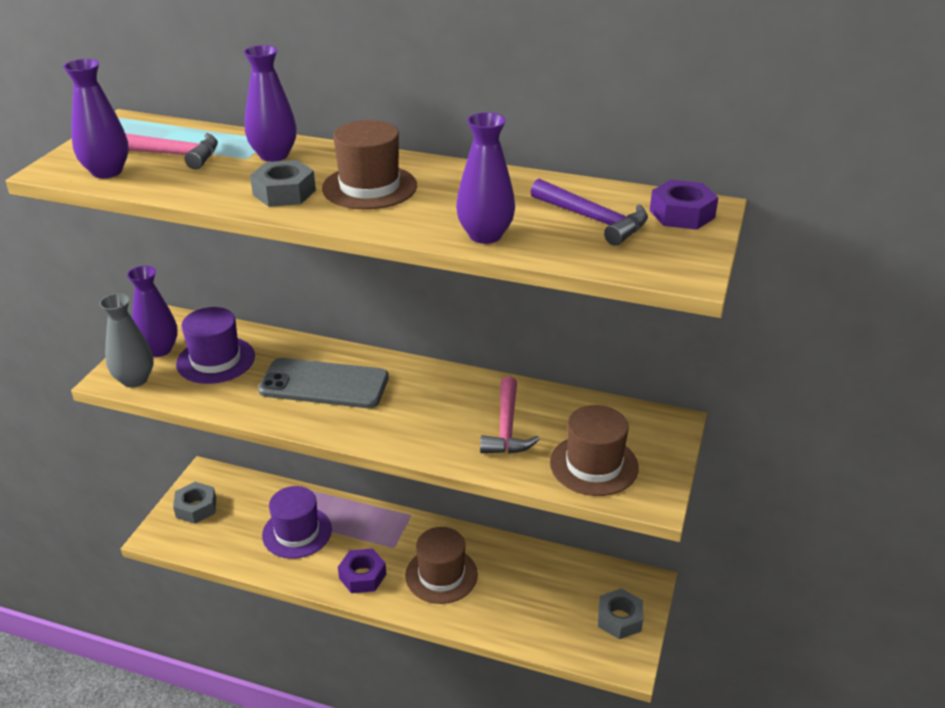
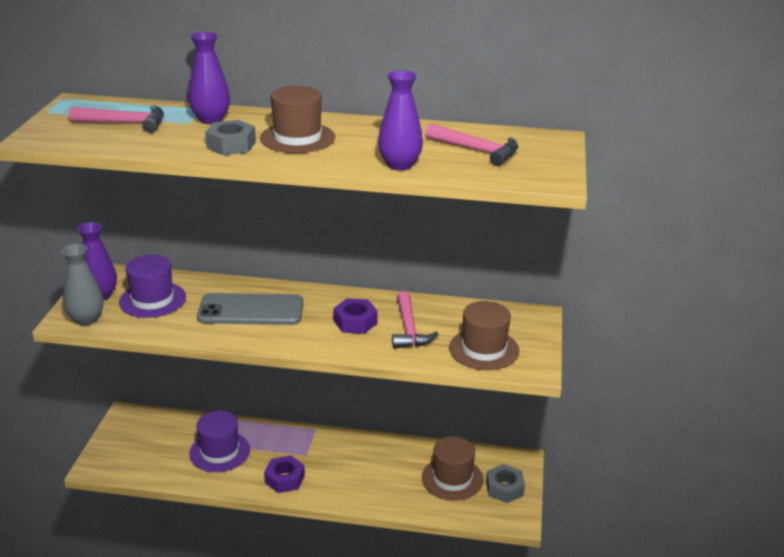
camera: 10 degrees left, 5 degrees down
(107, 171) = (77, 138): purple vase -> none
(196, 507) = (124, 441): grey nut -> none
(441, 575) = (351, 471): brown hat -> brown hat (452, 478)
(593, 220) = (477, 150): purple hammer -> pink hammer
(682, 214) = (541, 143): purple nut -> purple nut (355, 322)

